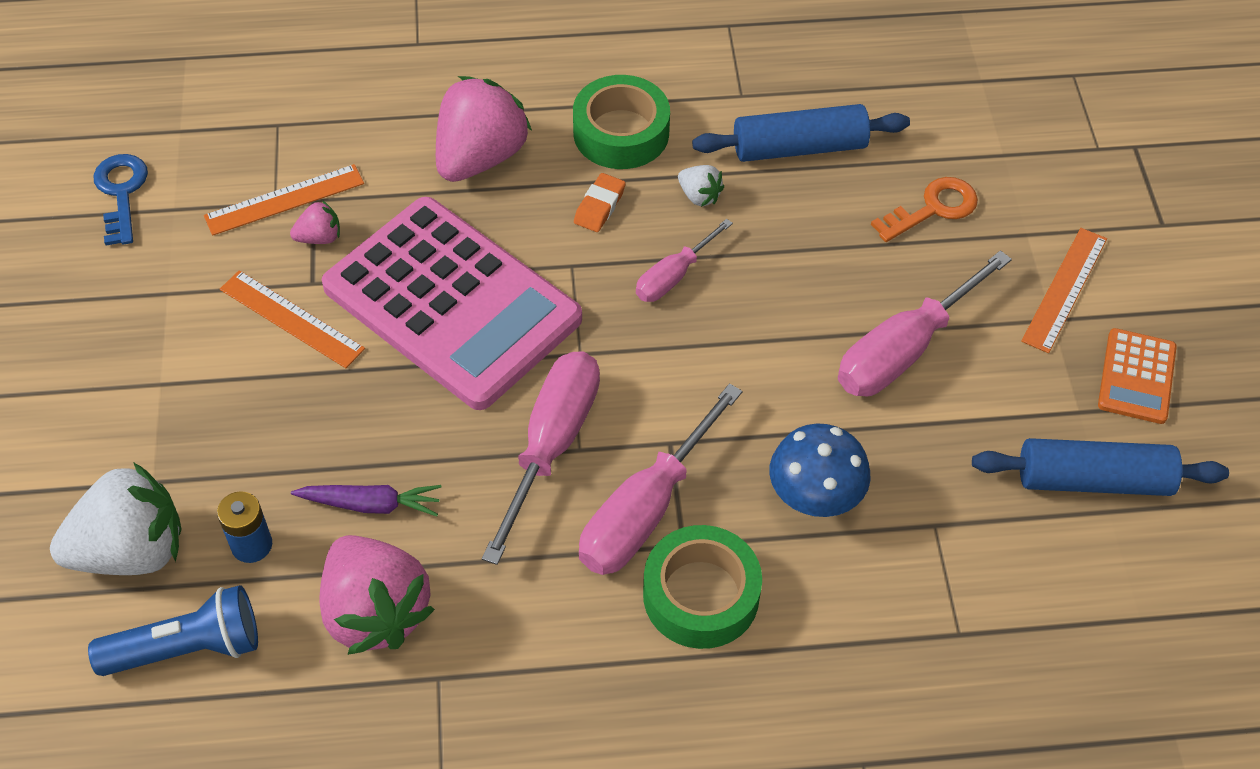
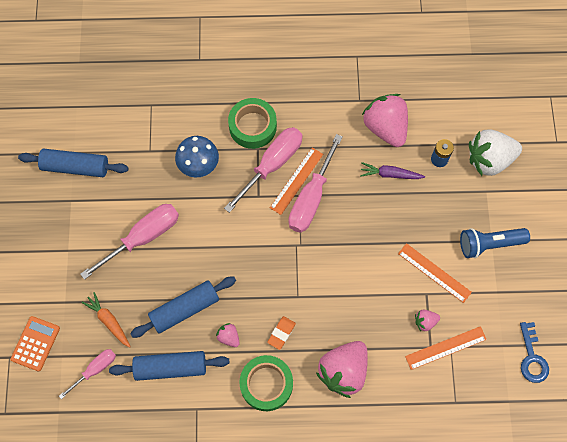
camera: 175 degrees left, 15 degrees up
(187, 648) = (459, 117): blue flashlight -> blue flashlight (489, 244)
(452, 303) = (357, 277): pink calculator -> none
(674, 276) = (247, 287): pink screwdriver -> pink screwdriver (95, 370)
(699, 196) = (229, 337): white strawberry -> pink strawberry
(791, 234) = (185, 309): none -> blue rolling pin
(933, 209) = (108, 321): orange key -> orange carrot
(1065, 289) = (56, 267): orange ruler -> orange ruler (296, 180)
(1136, 377) = (38, 216): orange calculator -> orange calculator (35, 343)

